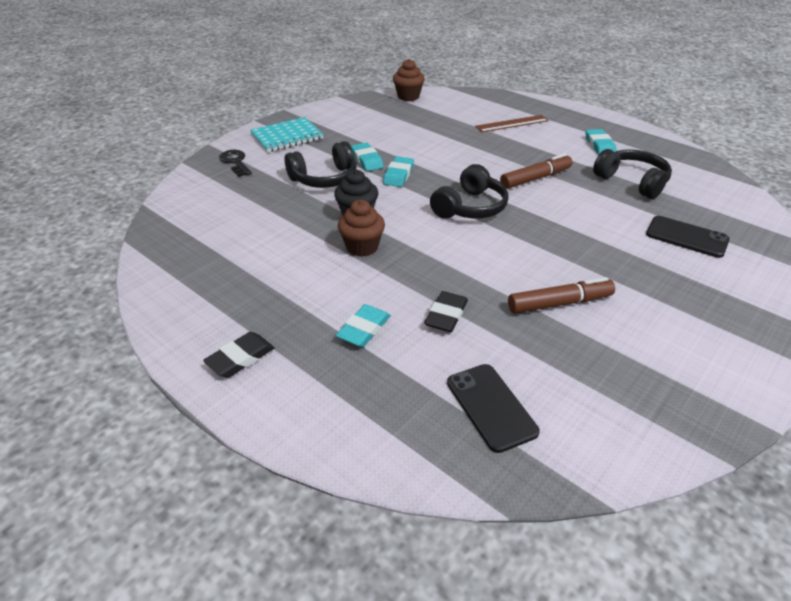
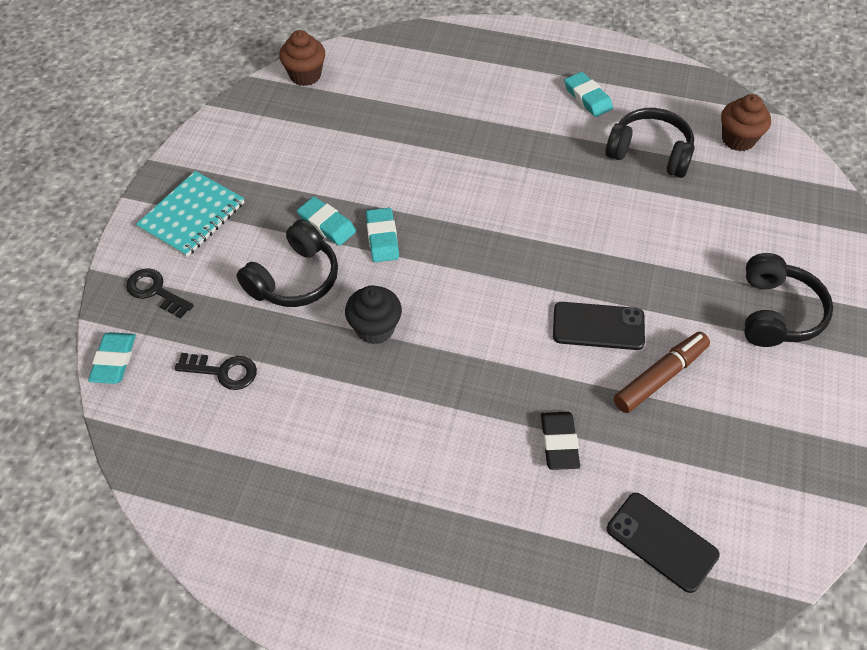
camera: 25 degrees left, 15 degrees up
(240, 358) = (384, 598): black eraser -> none
(241, 207) = (223, 371): none -> black key
(362, 247) = (412, 379): brown cupcake -> brown cupcake (738, 139)
(363, 329) = (487, 500): turquoise eraser -> turquoise eraser (114, 360)
(470, 207) = (497, 264): black headphones -> black headphones (776, 313)
(512, 124) = (467, 89): brown ruler -> none
(535, 178) = (544, 185): brown marker -> none
(686, 237) = (739, 225): black phone -> black phone (598, 326)

